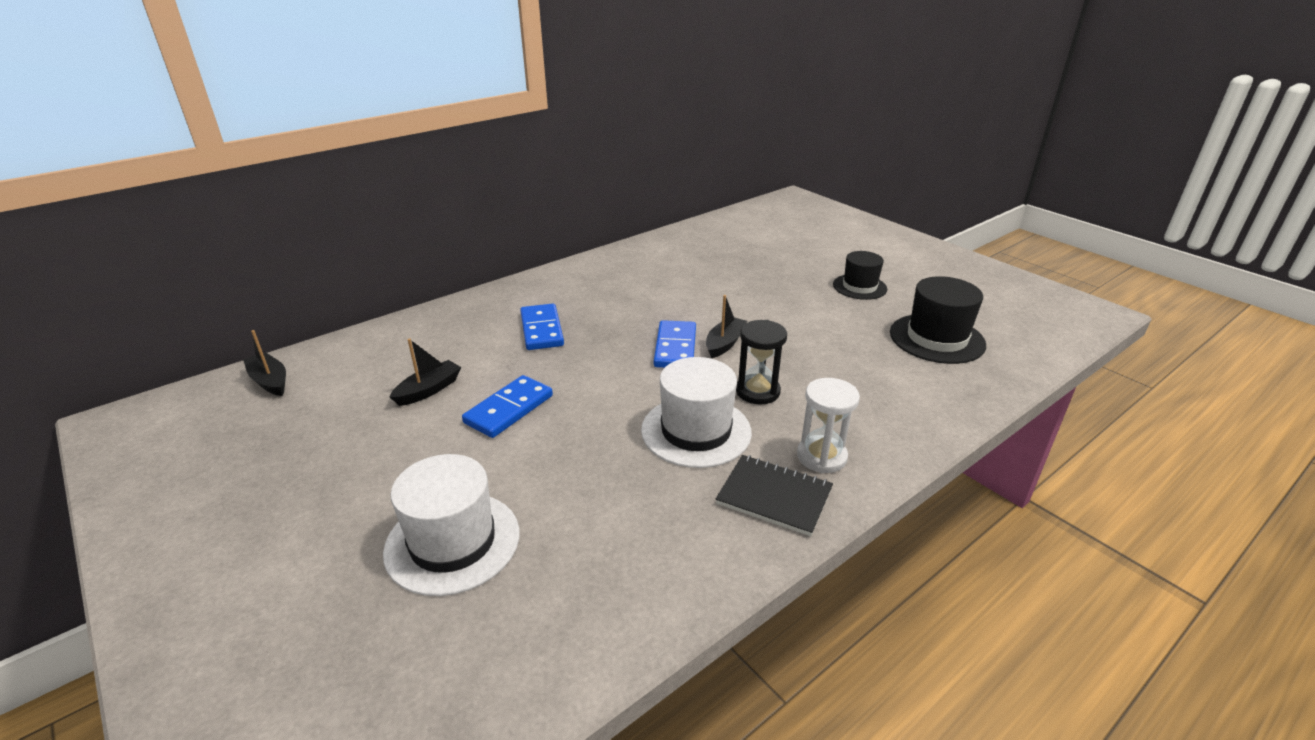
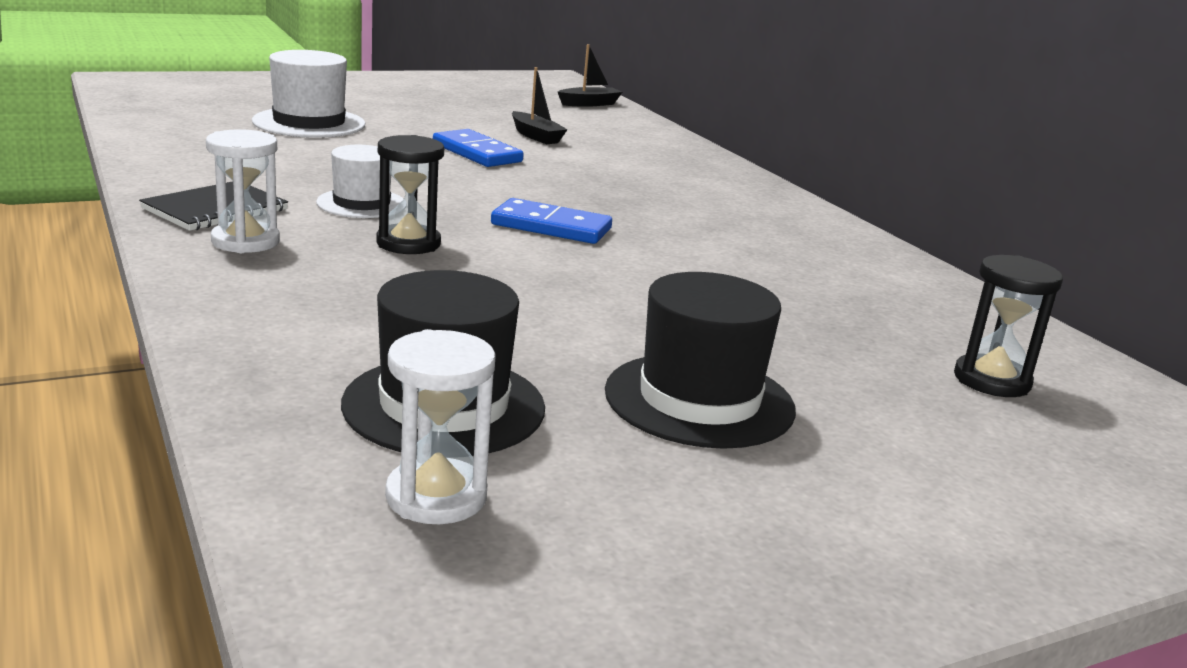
camera: 100 degrees right, 10 degrees down
(542, 330) = (637, 181): blue domino -> none
(696, 431) = (361, 203): white hat -> white hat, size x0.65
(724, 343) = (543, 252): black boat -> none
(769, 234) = (991, 380): none -> black hourglass
(859, 287) = (699, 400): black hat -> black hat, size x1.53
(999, 327) = (436, 497): none -> white hourglass

